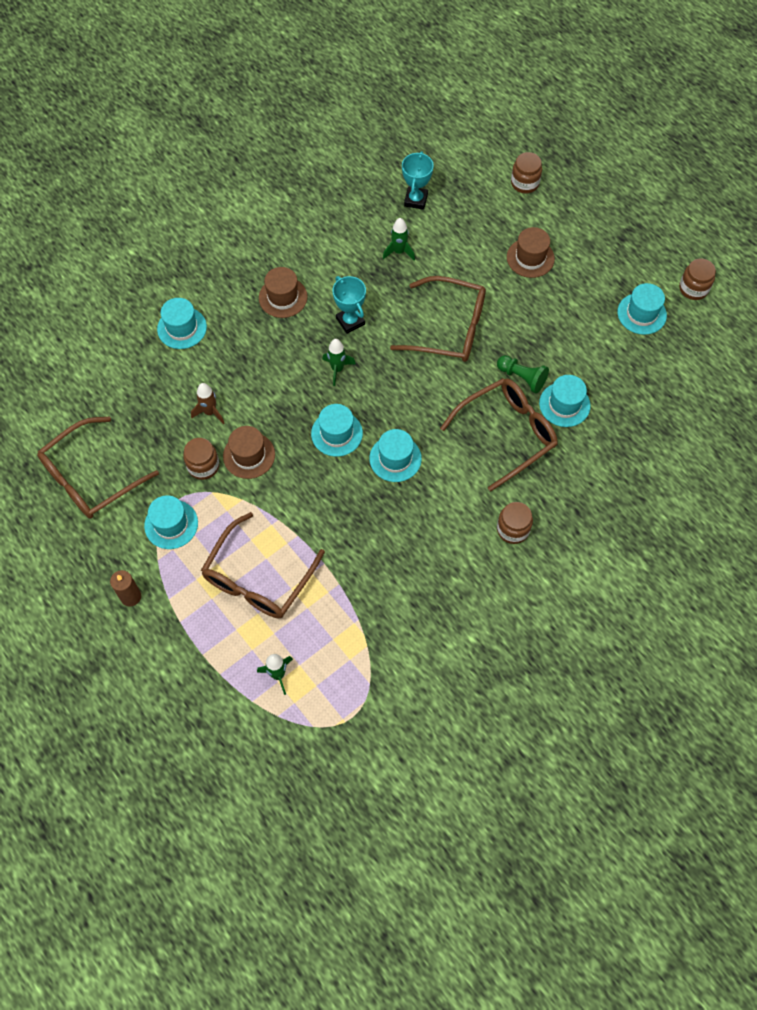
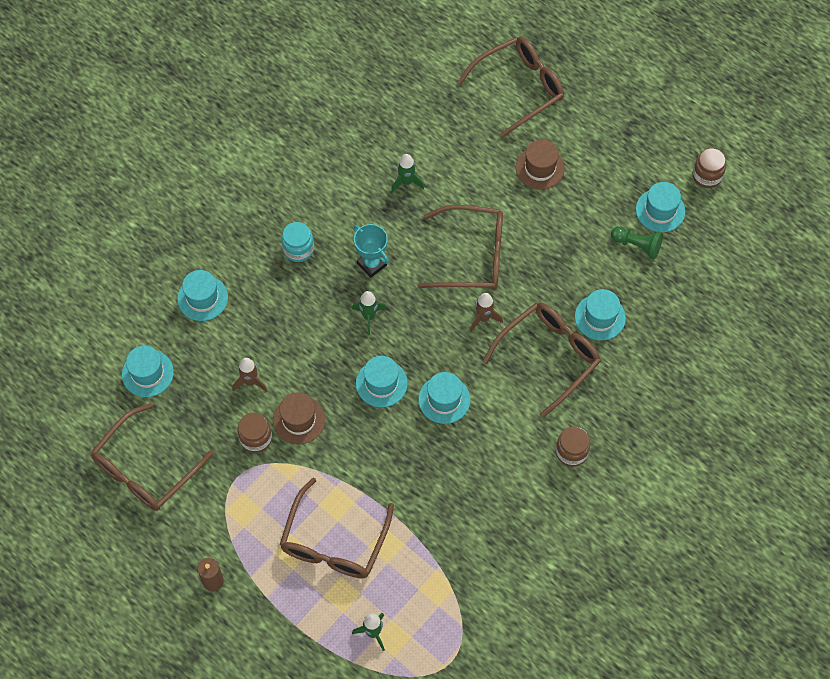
camera: 10 degrees left, 0 degrees up
(171, 524) = (237, 502): turquoise hat -> turquoise hat (147, 373)
(283, 297) = (298, 249): brown hat -> turquoise jar
(416, 200) = (413, 123): turquoise trophy -> none
(449, 388) = (483, 318): none -> brown rocket
(522, 378) = (553, 296): green pawn -> green pawn (637, 245)
(524, 183) = (520, 88): brown jar -> brown glasses

